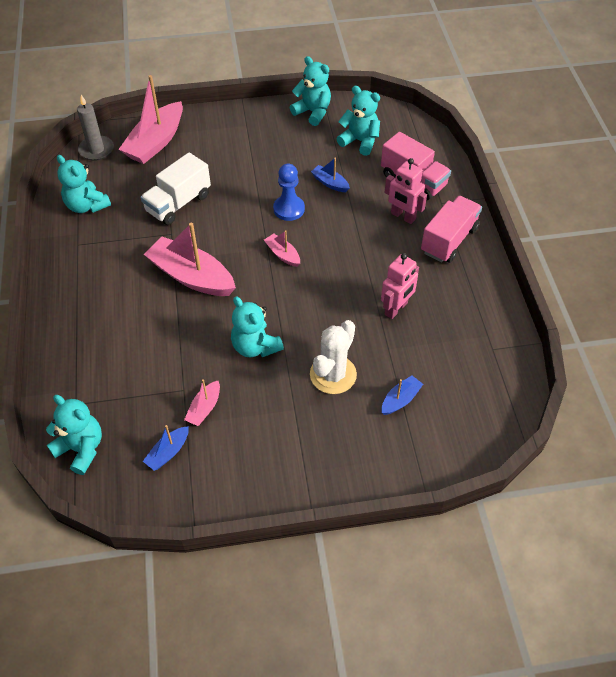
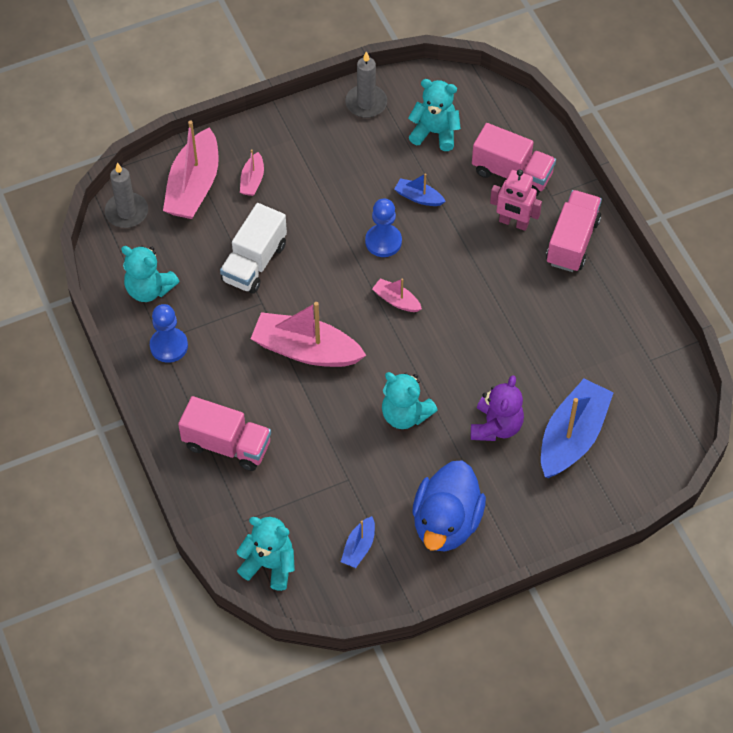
camera: 15 degrees left, 5 degrees up
(81, 250) = (169, 346): none -> blue pawn
(92, 337) = (227, 445): none -> pink truck
(204, 408) = (377, 493): pink boat -> pink boat (252, 180)
(257, 449) = (446, 523): none -> blue duck
(313, 112) = (366, 103): turquoise teddy bear -> grey candle
(333, 374) = (496, 426): white cactus -> purple teddy bear
(396, 309) = (539, 337): pink robot -> none
(400, 400) = (572, 437): blue boat -> blue boat, size x2.09

